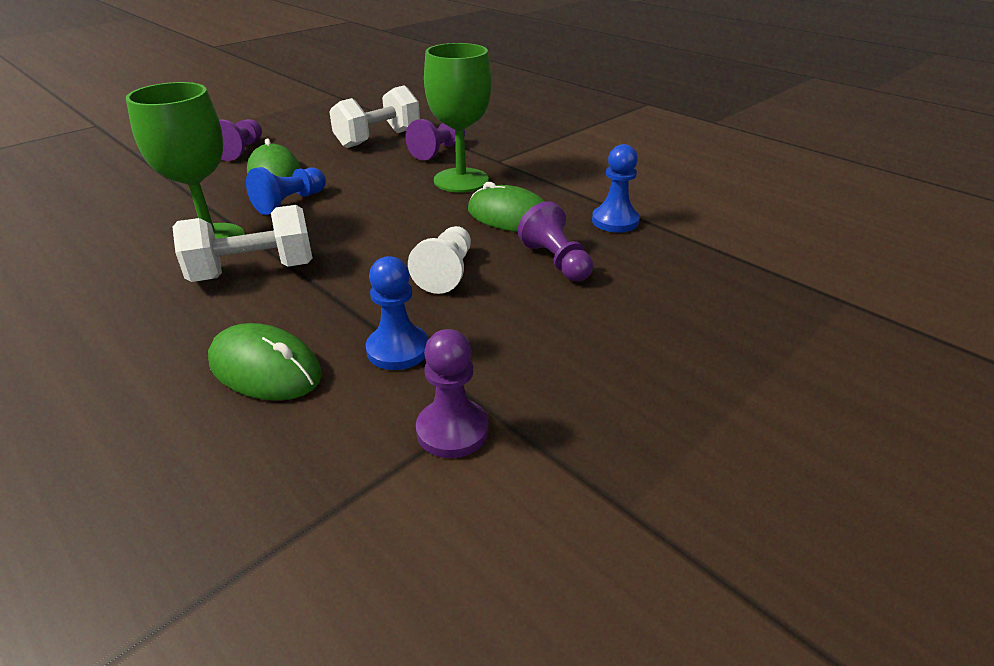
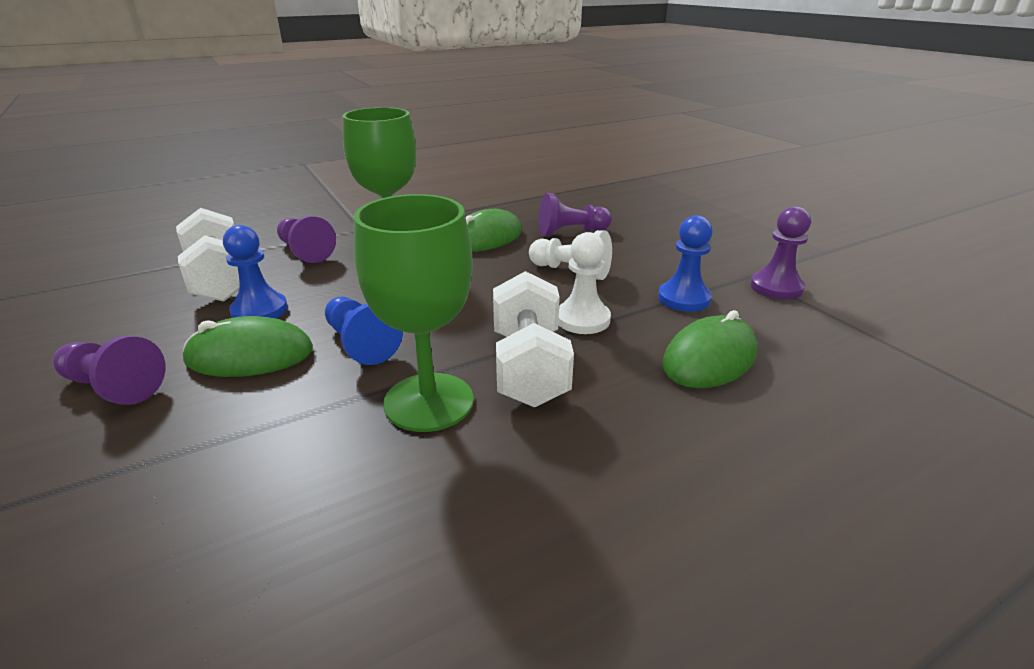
camera: 75 degrees left, 5 degrees down
(339, 289) = (582, 319): none -> white pawn
(615, 221) = (519, 207): blue pawn -> blue pawn (259, 310)

